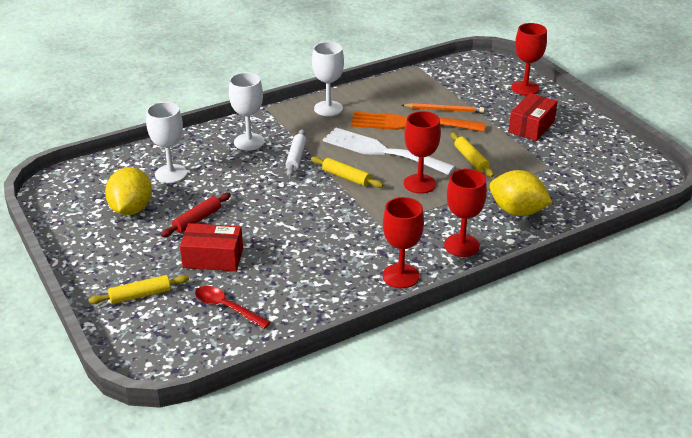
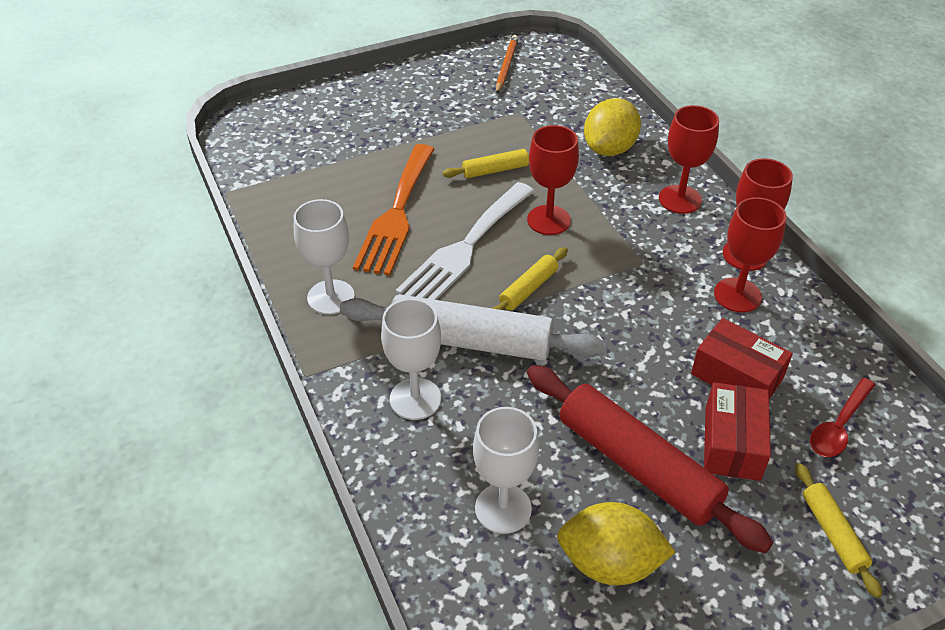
camera: 85 degrees left, 10 degrees up
(197, 220) = (637, 466): red rolling pin -> red rolling pin, size x2.04
(296, 157) = (470, 341): white rolling pin -> white rolling pin, size x2.04
(444, 110) = (365, 179): orange pencil -> orange pencil (506, 66)
(525, 88) = (327, 103): red goblet -> red goblet (737, 295)
(531, 126) = (425, 112): red box -> red box (736, 376)

